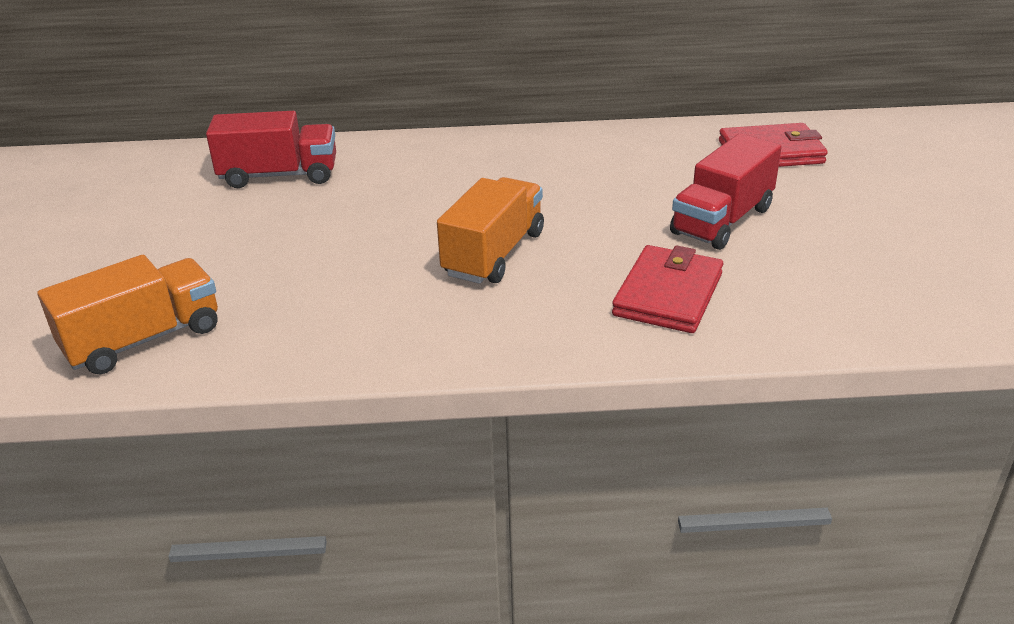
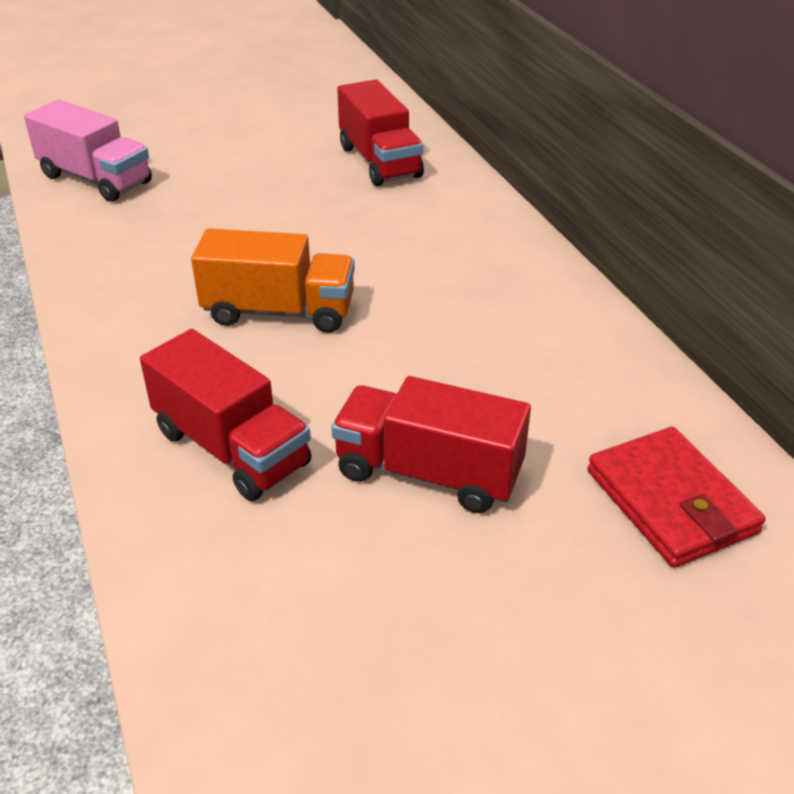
camera: 70 degrees right, 5 degrees up
(143, 339) = (96, 179): orange truck -> pink truck
(668, 295) = (231, 448): red wallet -> red truck

